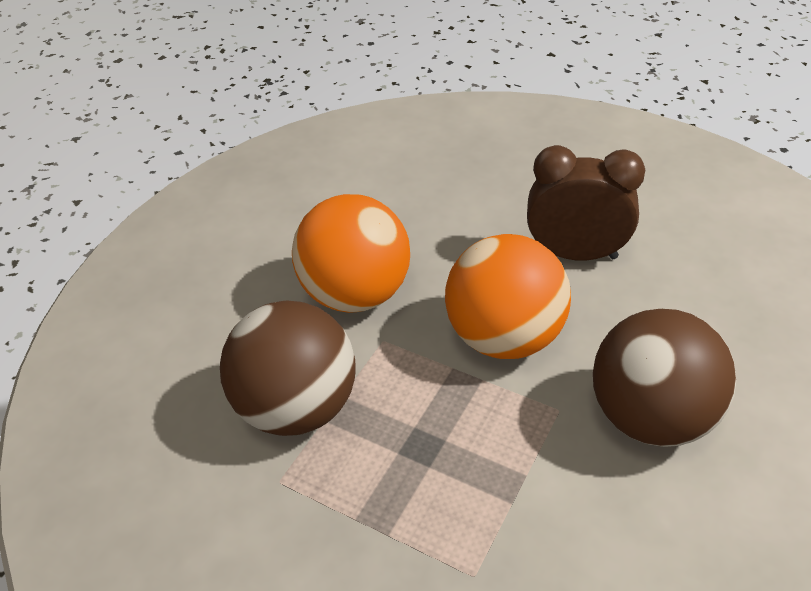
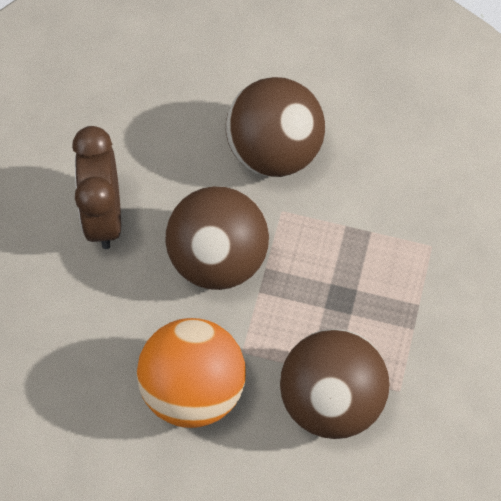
camera: 105 degrees left, 20 degrees up
(503, 338) = (218, 259): orange ball -> brown ball

